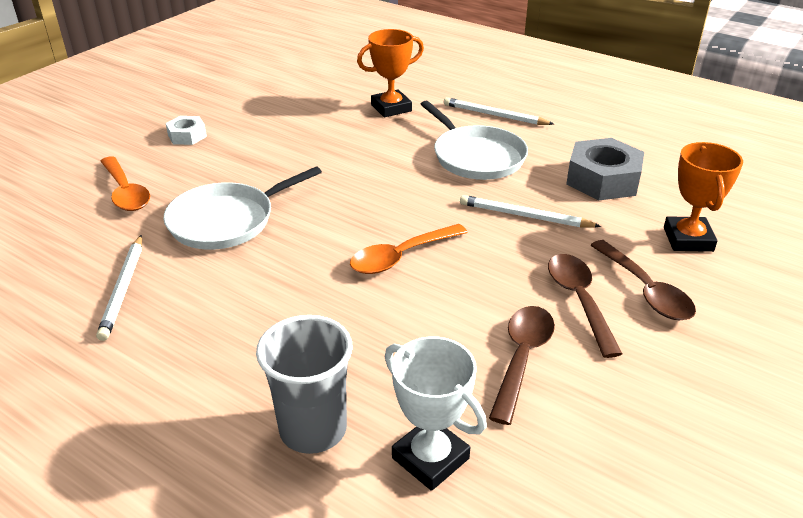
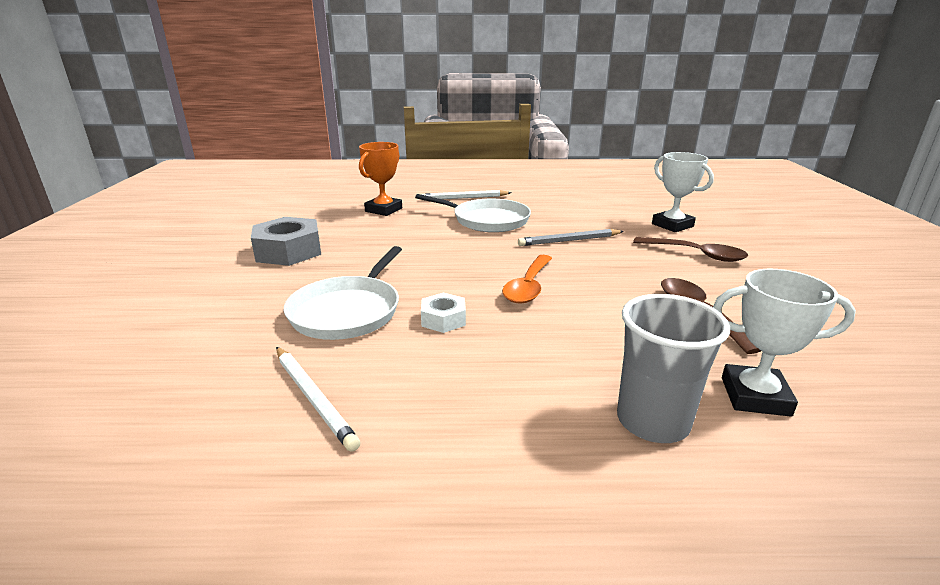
camera: 35 degrees left, 10 degrees down
(125, 192) = (205, 324): orange spoon -> none
(187, 136) = (219, 267): white nut -> white nut (443, 319)
(525, 216) = (569, 240): white pencil -> grey pencil
(579, 300) = (673, 271): brown spoon -> none
(603, 180) = (582, 212): grey nut -> grey nut (289, 251)
(688, 239) = (672, 225): orange trophy -> white trophy

